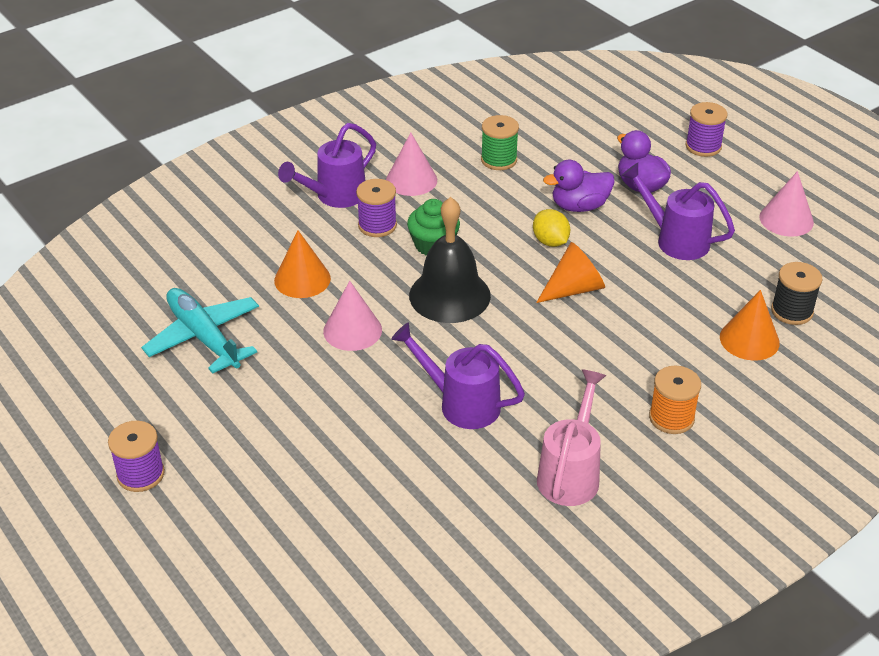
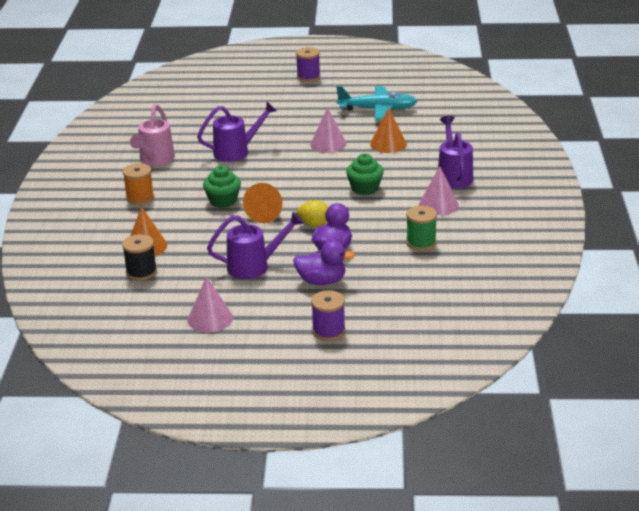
camera: 130 degrees right, 10 degrees down
(377, 225) = (406, 179): purple spool -> none
(449, 295) = (315, 177): black bell -> none
(570, 473) = (155, 160): pink watering can -> pink watering can turned 45 degrees clockwise
(589, 339) = (223, 201): none -> green cupcake

